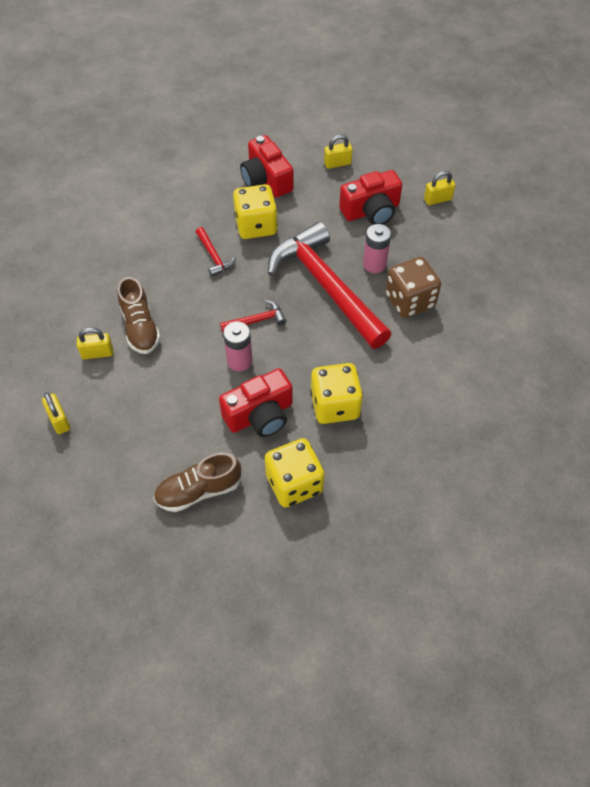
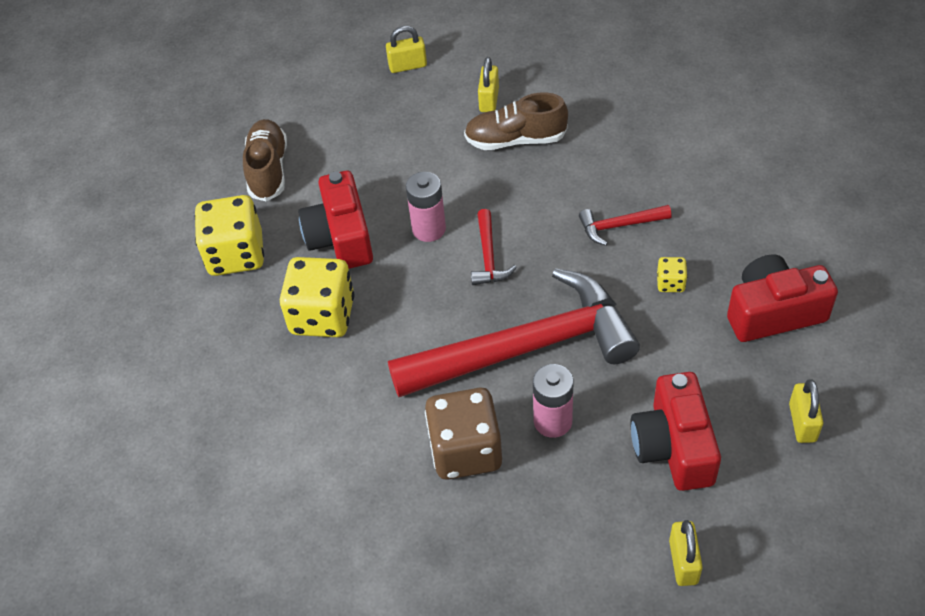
camera: 110 degrees right, 5 degrees down
(256, 226) = (670, 283): yellow dice -> yellow dice, size x0.45

